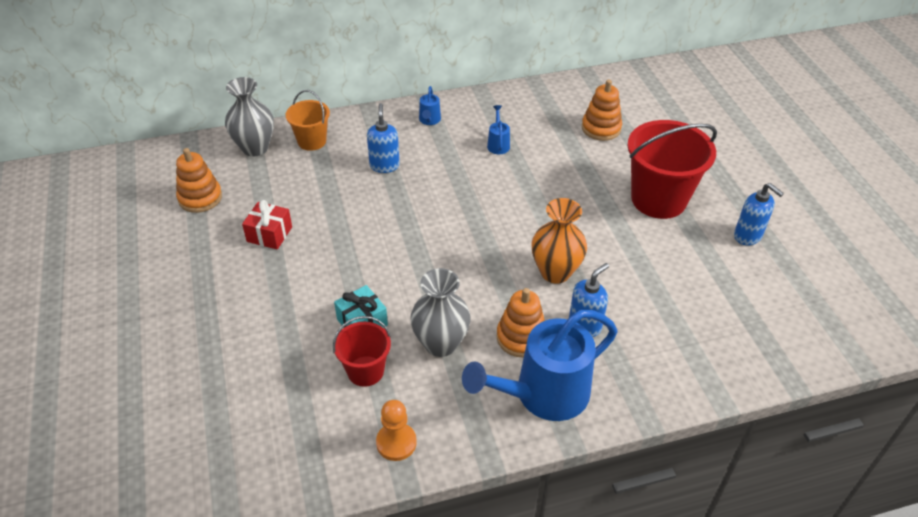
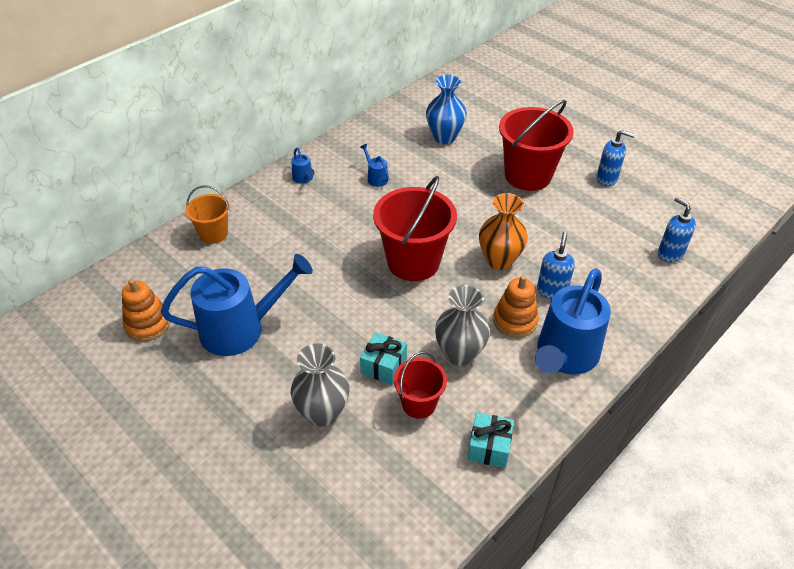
camera: 30 degrees left, 0 degrees up
(255, 148) = (164, 259): grey vase -> grey vase (322, 413)
(269, 234) = (241, 329): red gift -> blue watering can
(384, 165) = (296, 230): blue soap dispenser -> blue soap dispenser (670, 254)
(396, 442) = (489, 447): orange pawn -> turquoise gift
(468, 238) = (413, 262): none -> red bucket
(601, 128) = (444, 137): orange stacking toy -> blue vase

